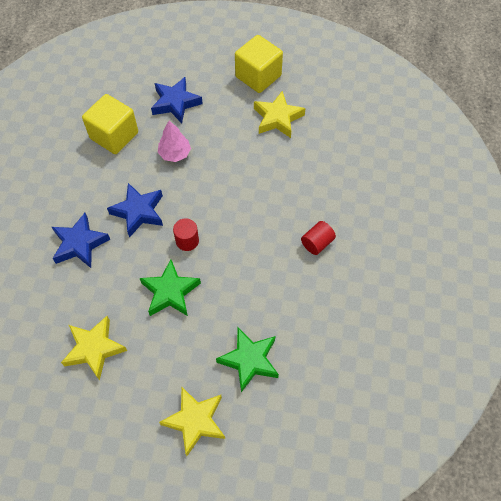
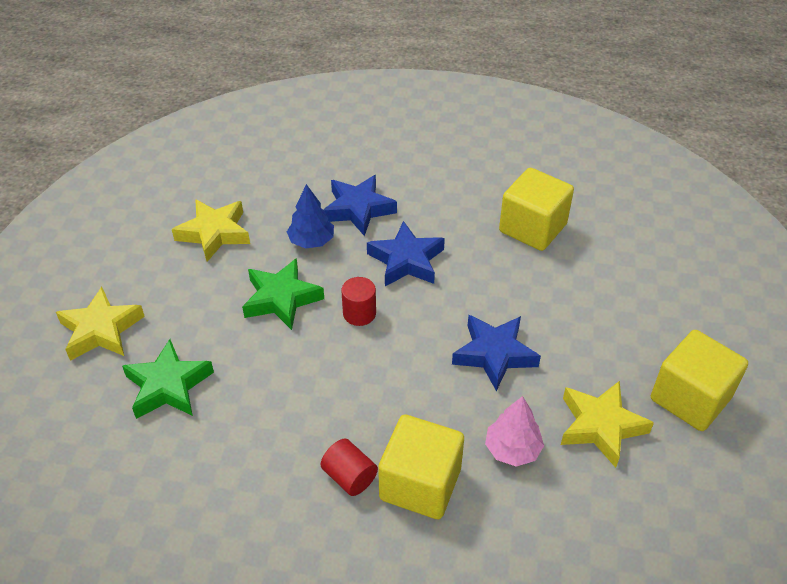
camera: 90 degrees right, 15 degrees down
(111, 275) = (311, 241): none -> blue tree
(175, 103) = (606, 291): blue star -> blue star (494, 354)
(175, 154) = (509, 294): pink tree -> pink tree (512, 449)
(319, 206) = (420, 484): none -> yellow cube

